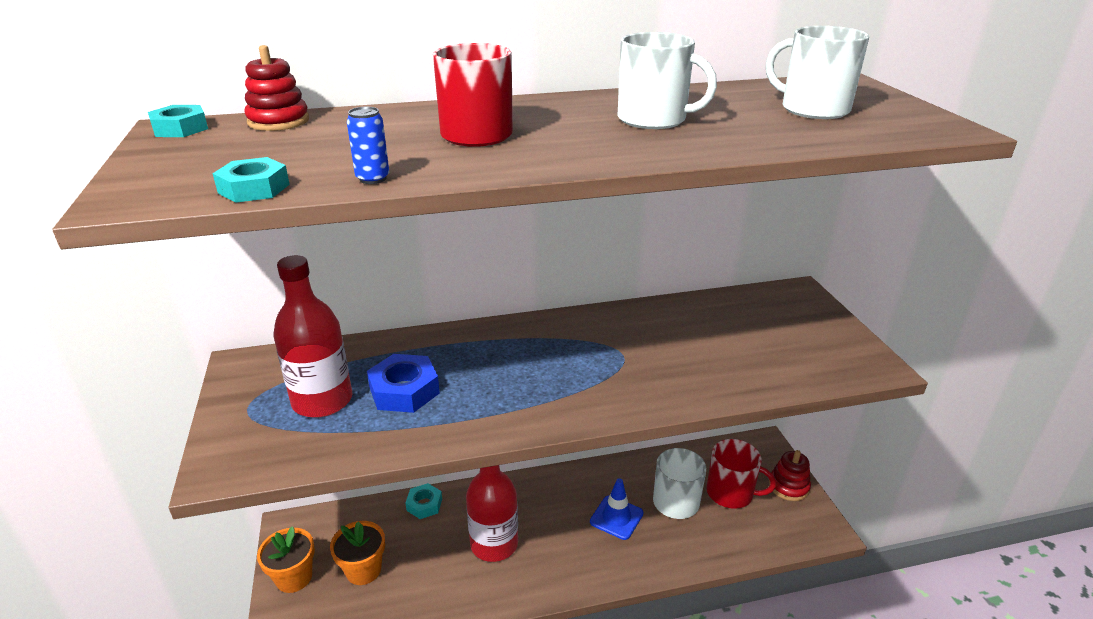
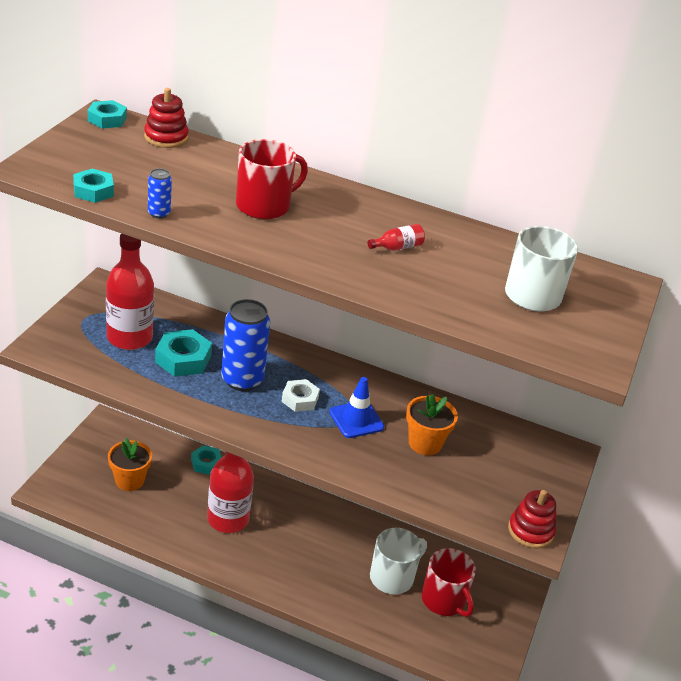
camera: 30 degrees right, 5 degrees up
(294, 577) = (85, 458): orange flower pot -> orange flower pot (425, 443)
(404, 390) = (183, 359): blue nut -> turquoise nut
(485, 378) = (242, 380): none -> blue can
(558, 365) = (300, 399): none -> white nut
(616, 517) = (333, 558): blue traffic cone -> blue traffic cone (356, 420)
(654, 119) = (397, 247): white mug -> red bottle
(788, 486) = (499, 627): red stacking toy -> red stacking toy (530, 531)

